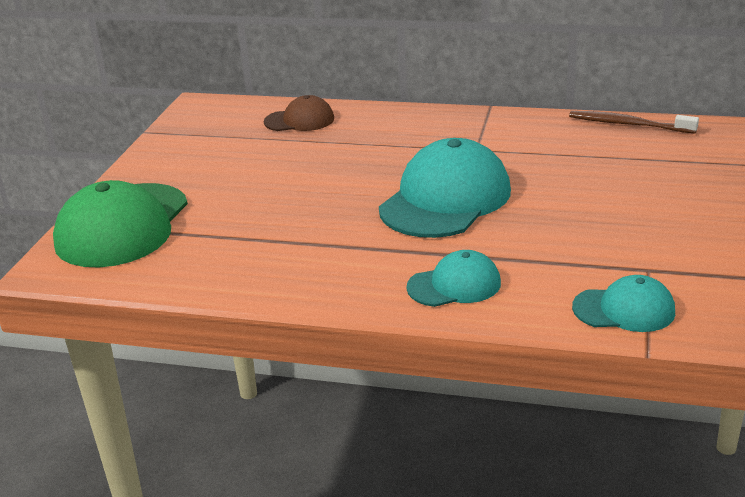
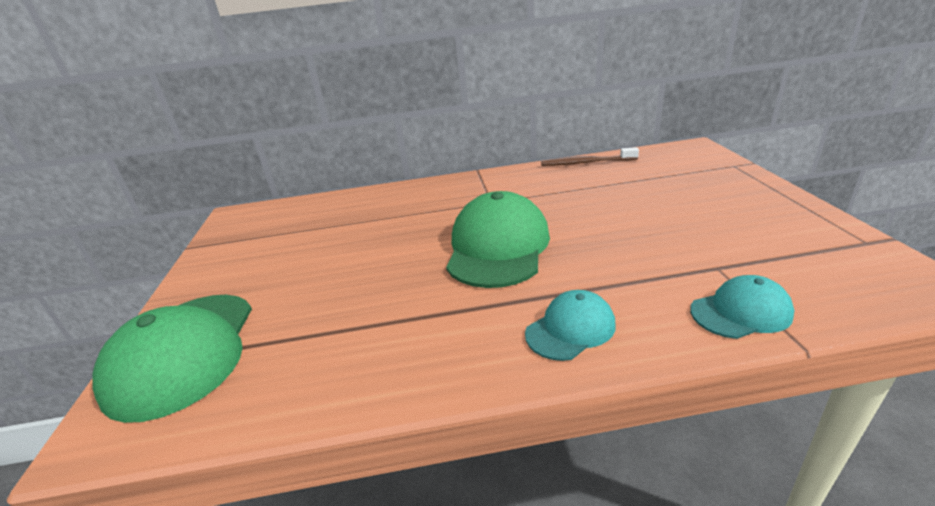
camera: 20 degrees left, 0 degrees up
(299, 120) = (330, 209): brown cap -> none
(445, 199) = (498, 247): turquoise cap -> green cap

